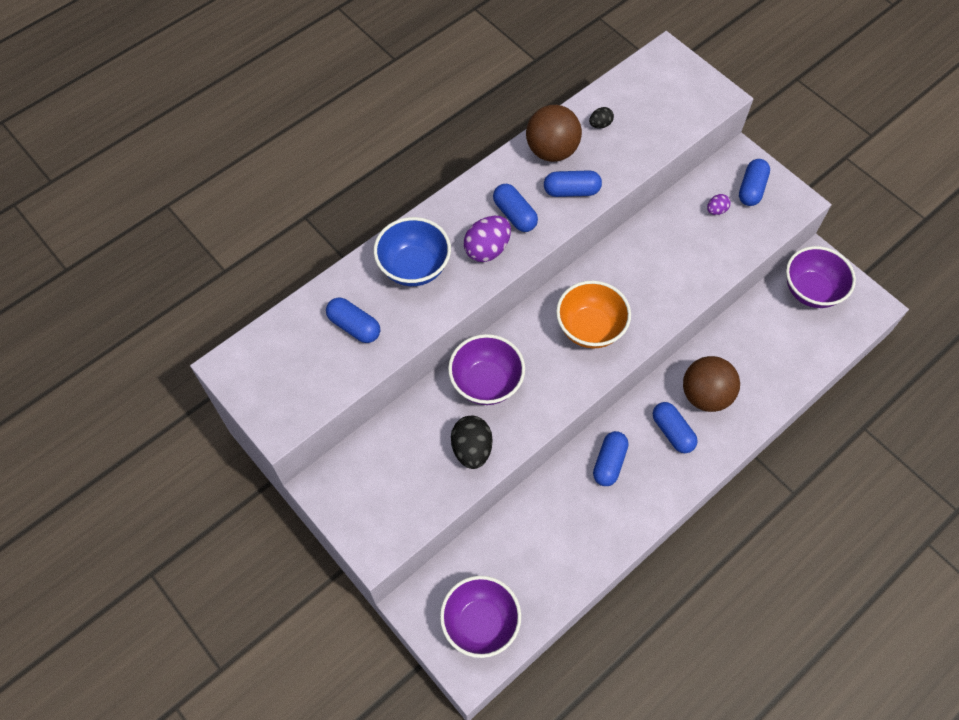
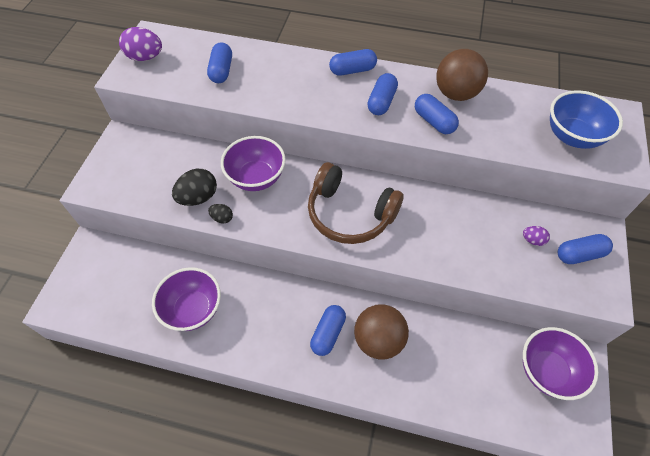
camera: 55 degrees right, 5 degrees down
(414, 267) = (290, 75): blue bowl -> blue bowl (572, 136)
(480, 623) = (95, 291): purple bowl -> purple bowl (193, 309)
(487, 249) = (339, 102): purple egg -> purple egg (145, 57)
(590, 328) = (350, 214): orange bowl -> brown headphones
(600, 124) = (509, 108): black egg -> black egg (222, 218)
(609, 463) = (270, 304): blue capsule -> blue capsule (352, 70)

